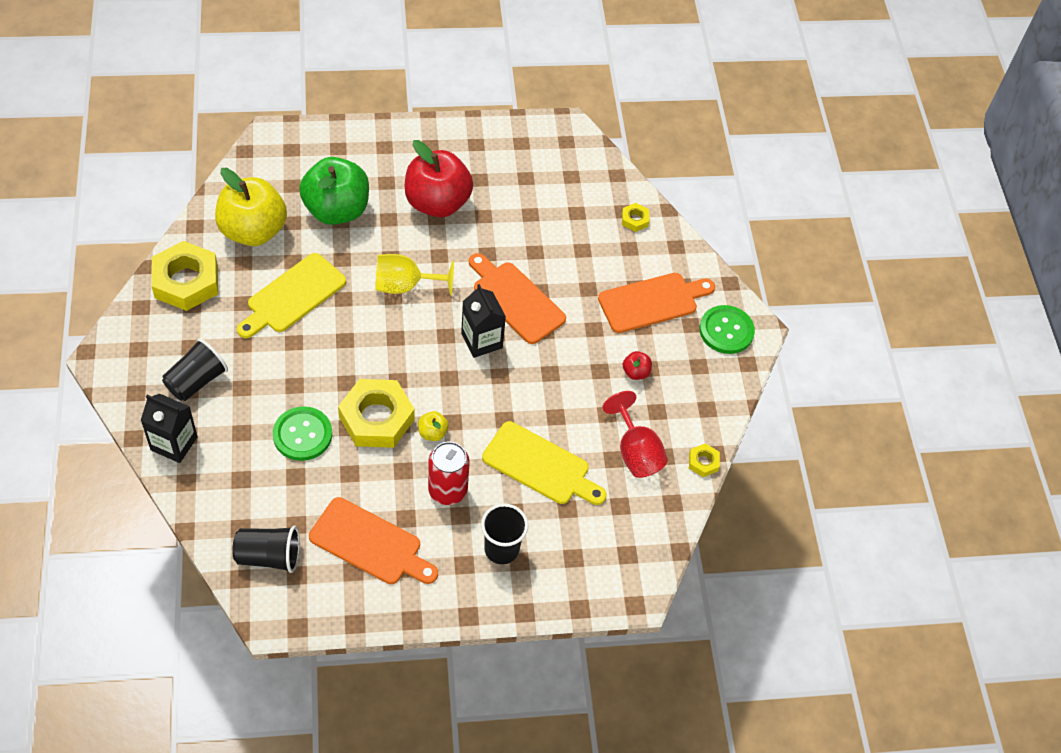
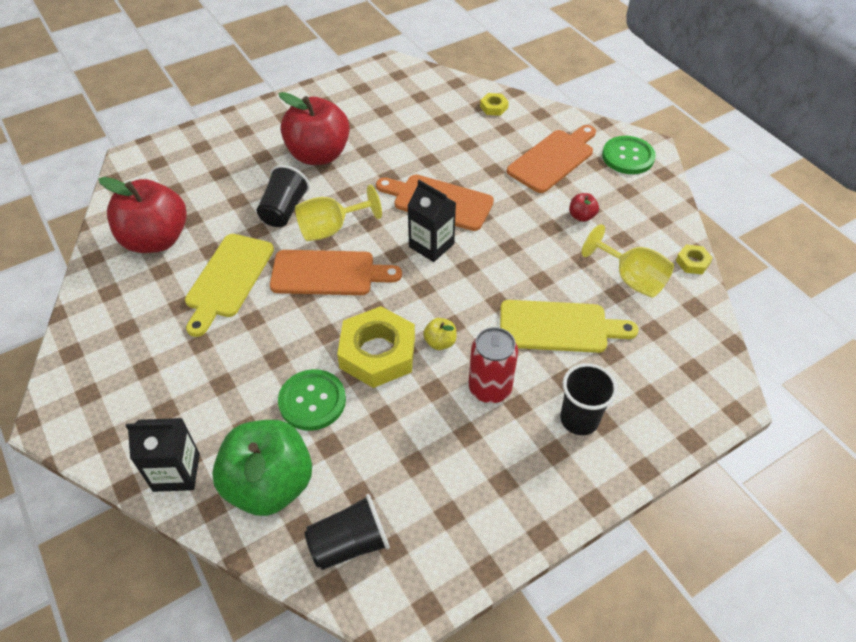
camera: 20 degrees left, 5 degrees down
(186, 281) = (109, 309): yellow nut -> none
(196, 381) = (169, 398): black cup -> black cup (284, 210)
(253, 231) = (156, 240): yellow apple -> red apple
(336, 210) = (229, 193): green apple -> green apple (269, 484)
(370, 543) = (448, 477): orange cutting board -> orange cutting board (328, 273)
(635, 452) = (631, 279): red goblet -> yellow goblet

